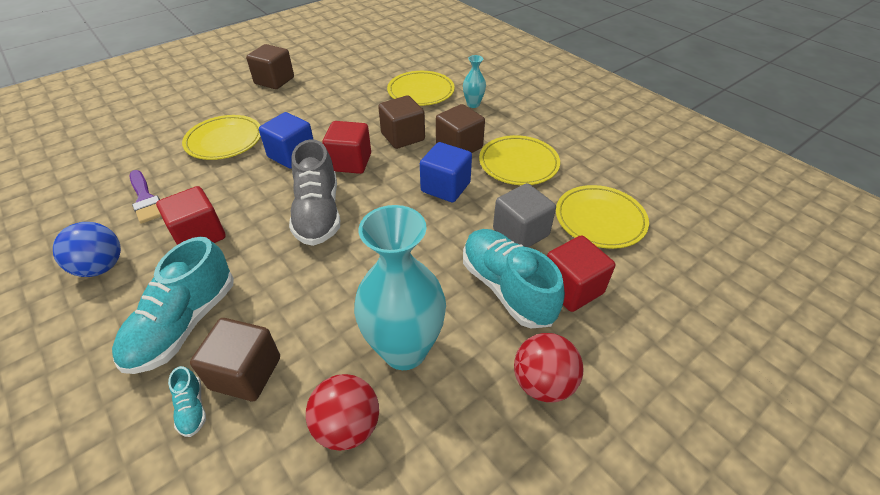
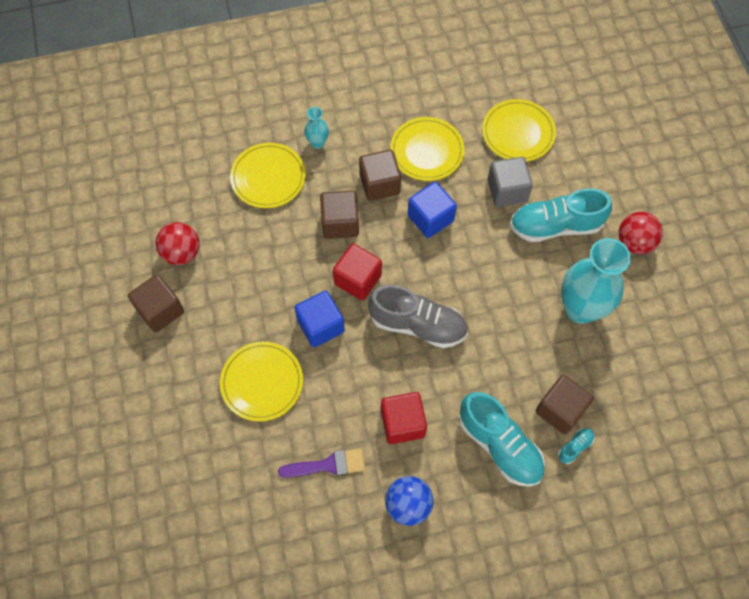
camera: 65 degrees left, 20 degrees up
(192, 408) = (575, 447): turquoise shoe -> turquoise shoe turned 45 degrees counterclockwise
(347, 426) = (622, 359): red ball -> red ball (181, 253)
(571, 288) = (572, 187): red cube -> none

